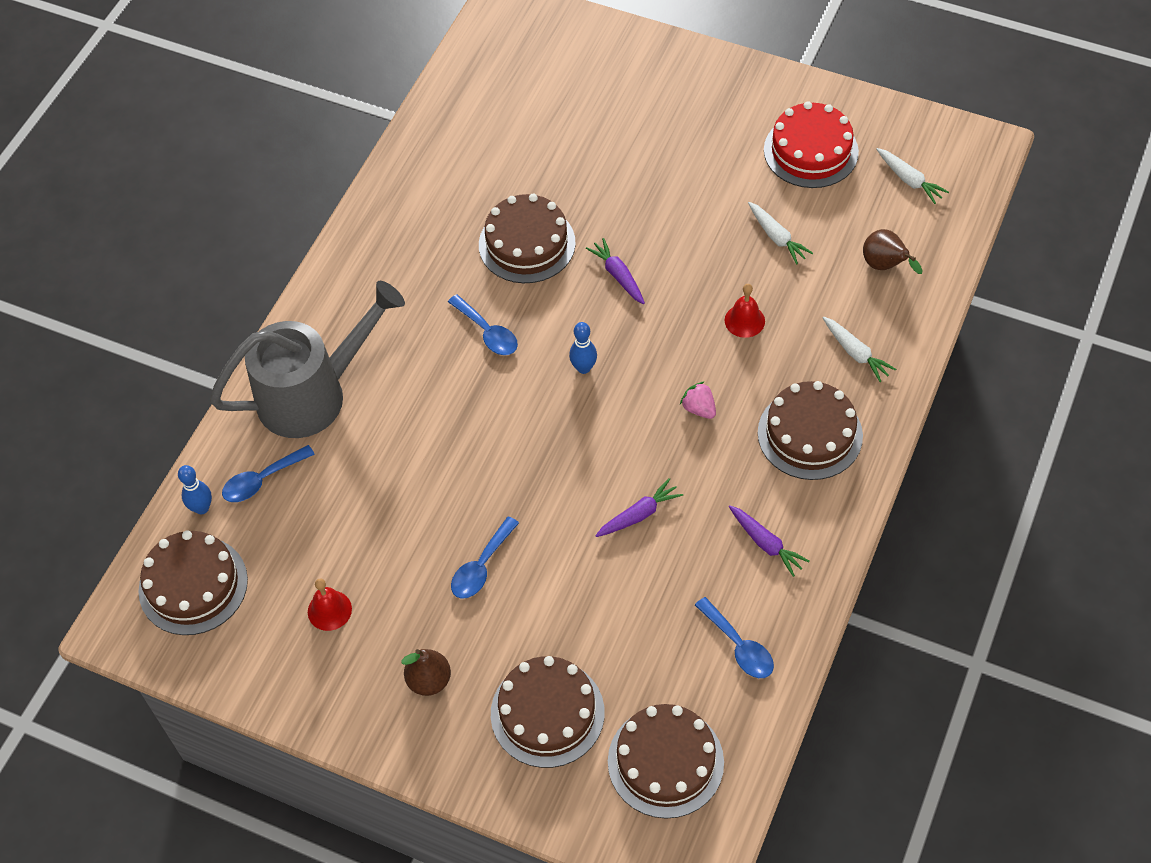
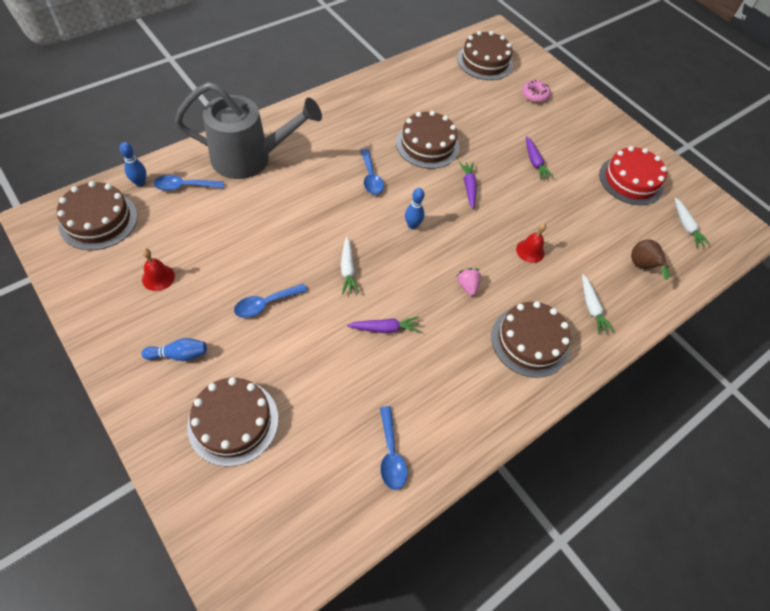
camera: 20 degrees right, 0 degrees up
(429, 680) = (179, 355): brown pear -> blue bowling pin
(617, 87) = (534, 95): none -> pink donut
(665, 762) = (284, 507): brown cake -> brown cake (485, 61)
(766, 544) = (455, 395): purple carrot -> purple carrot (534, 162)
(776, 237) = (580, 215): white carrot -> white carrot (347, 270)

